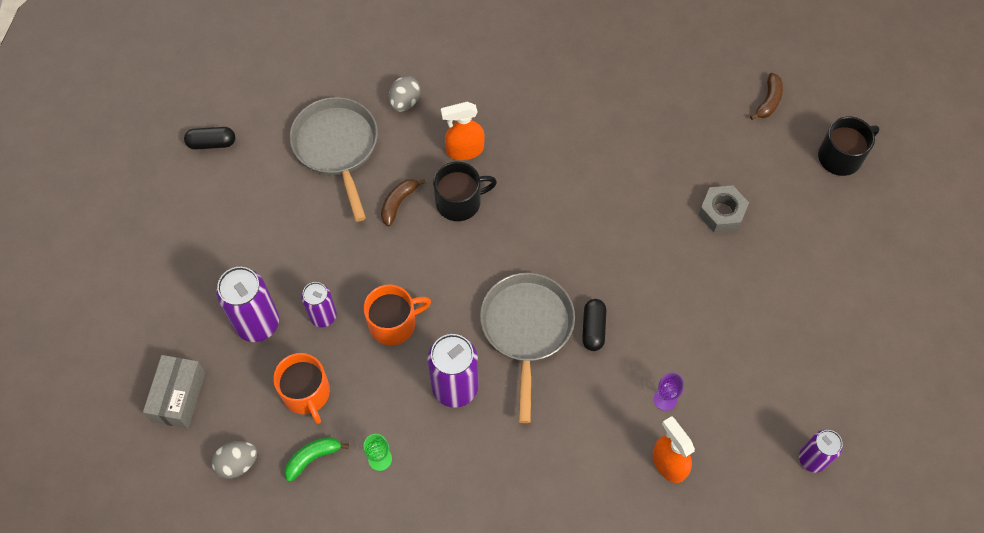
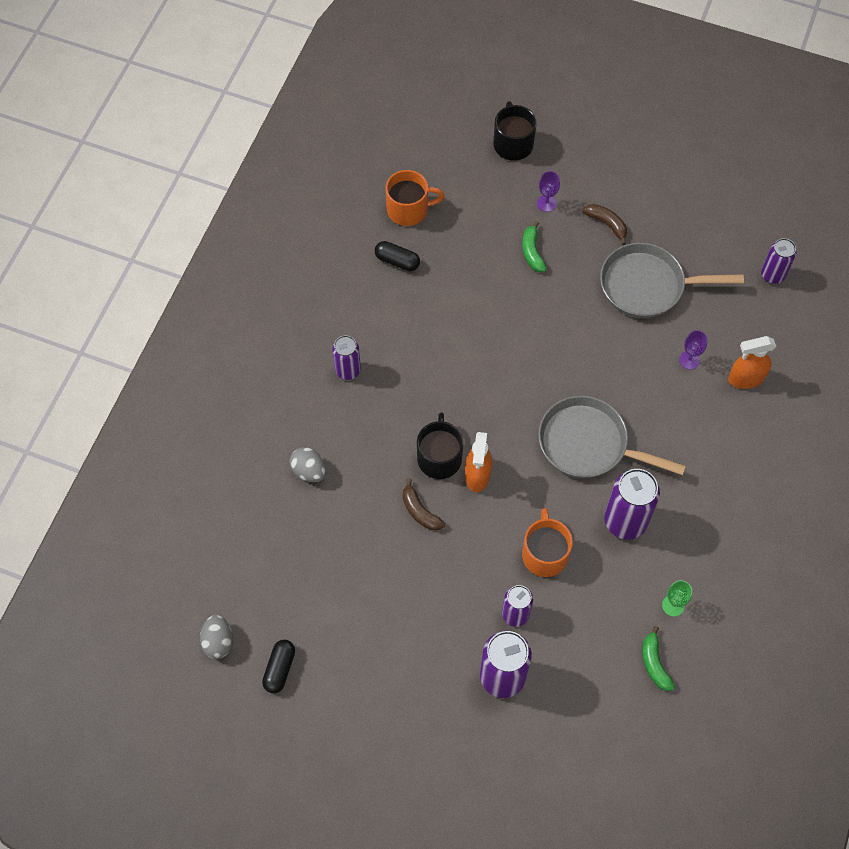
camera: 70 degrees left, 0 degrees up
(179, 396) = (554, 771): grey box -> none
(237, 463) = (640, 732): grey egg -> grey egg (218, 642)
(306, 393) = (589, 651): orange mug -> orange mug (408, 209)
(337, 147) = (335, 549): grey pan -> grey pan (647, 286)
(464, 150) = (385, 435): orange spray bottle -> orange spray bottle (477, 475)
(518, 98) = (348, 370): none -> purple can
(593, 328) = (606, 391): black capsule -> black capsule (397, 261)
(721, 213) = (532, 252): grey nut -> green banana
(768, 101) = (436, 173): brown banana -> brown banana (607, 224)
(785, 208) = (546, 203): none -> purple goblet

